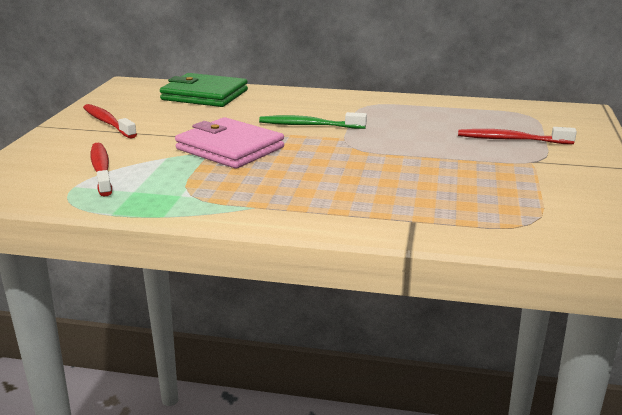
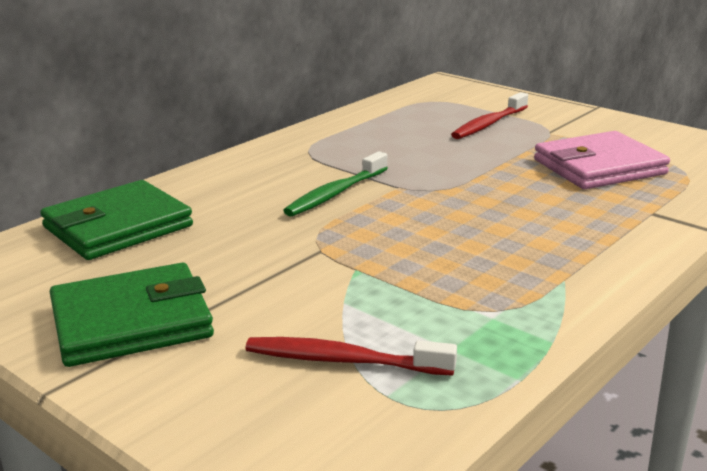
camera: 60 degrees left, 0 degrees up
(108, 122) = (131, 322): red toothbrush -> green wallet
(230, 148) = (360, 254): pink wallet -> pink wallet (599, 167)

